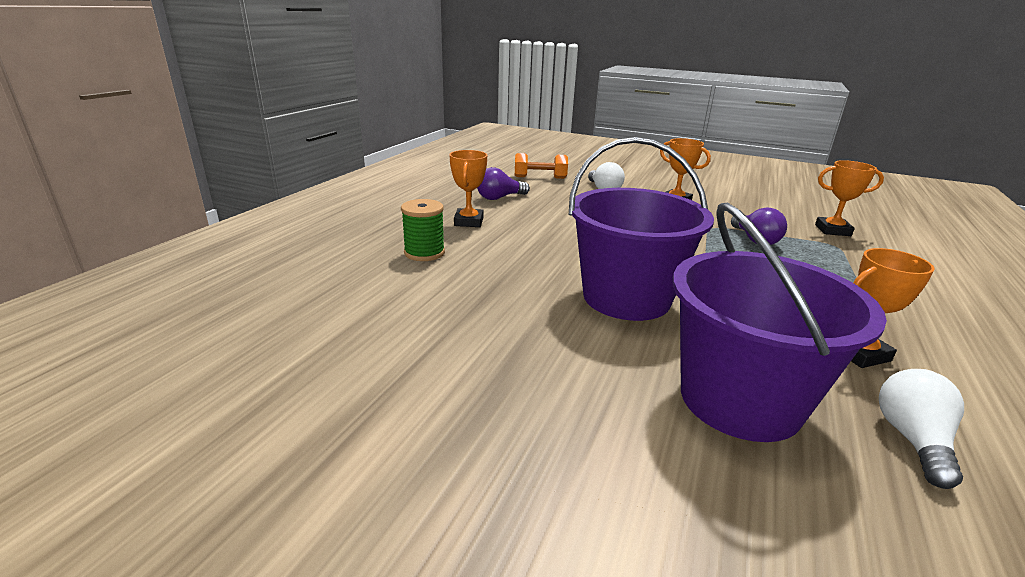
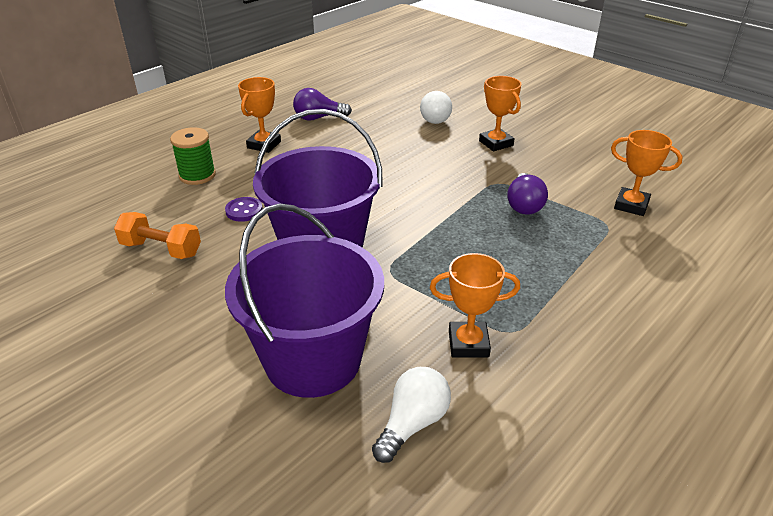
camera: 20 degrees right, 10 degrees up
(508, 276) = (244, 211): none -> purple button
(540, 177) = (384, 94): orange dumbbell -> orange dumbbell (161, 249)

